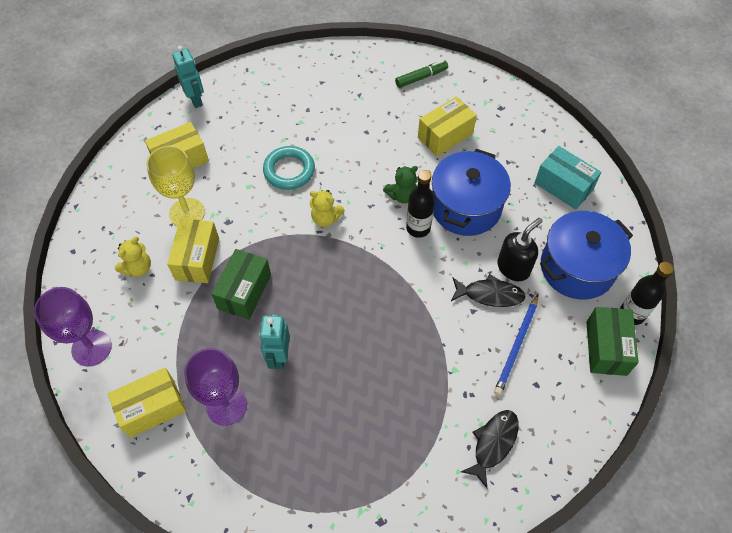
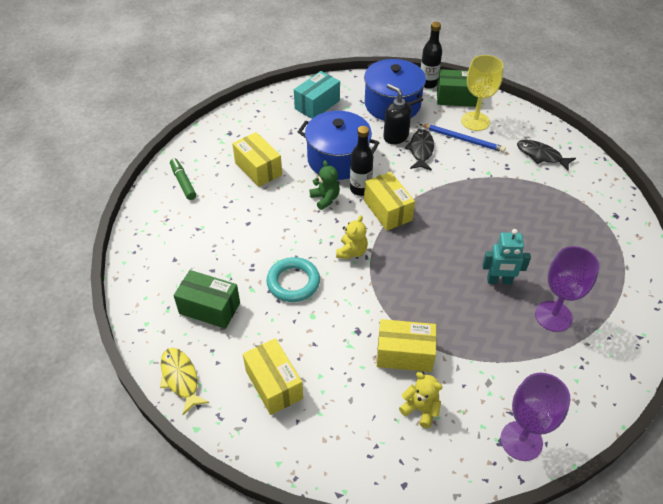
camera: 90 degrees left, 10 degrees down
(152, 408) = (570, 375): yellow box -> yellow box (387, 210)
(187, 213) = (347, 370): yellow goblet -> yellow goblet (475, 121)
(195, 99) = (181, 378): turquoise robot -> yellow fish
(244, 291) = (438, 311): green box -> green box (209, 308)

